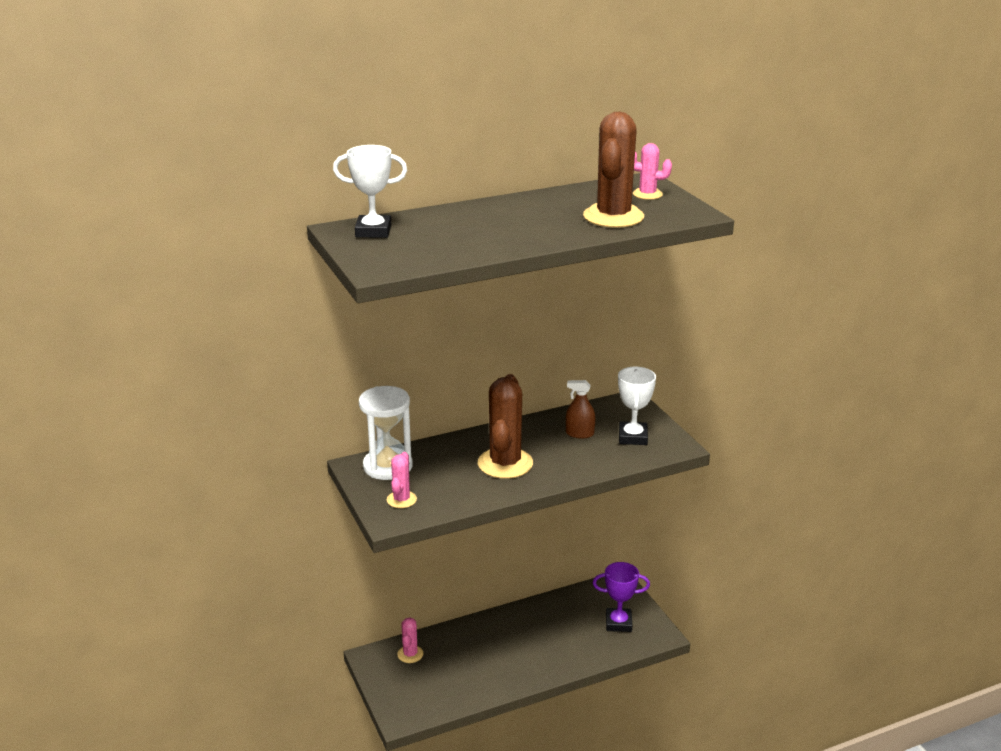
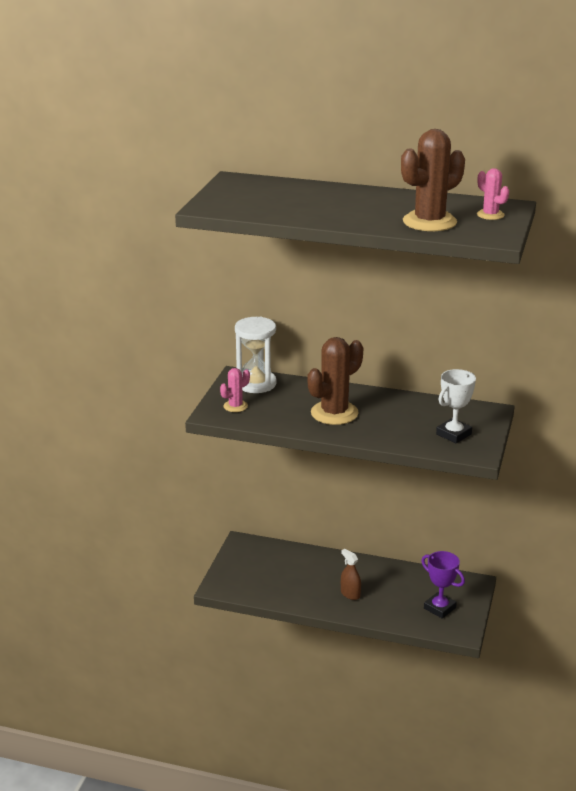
camera: 40 degrees right, 0 degrees up
(373, 231) = (250, 185): white trophy -> none
(410, 654) = (268, 553): pink cactus -> none
(579, 434) = (417, 416): brown spray bottle -> brown spray bottle (350, 594)

